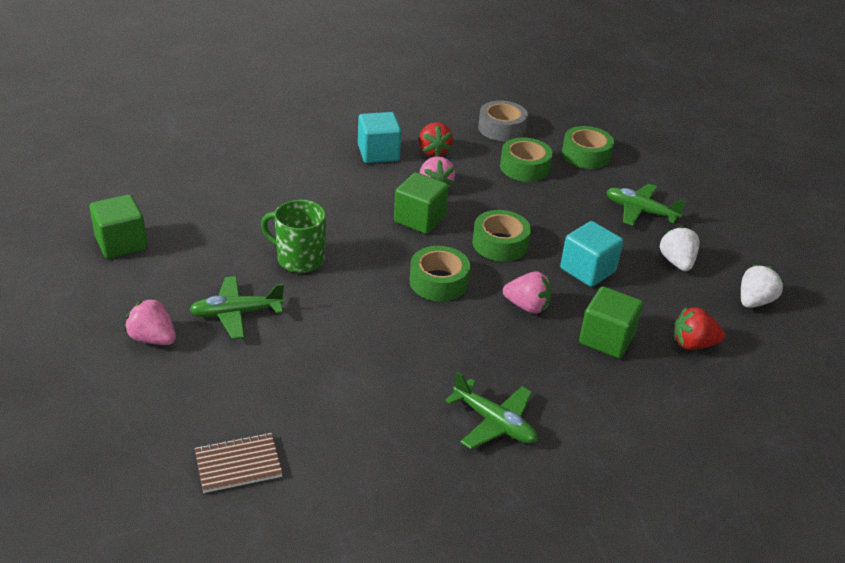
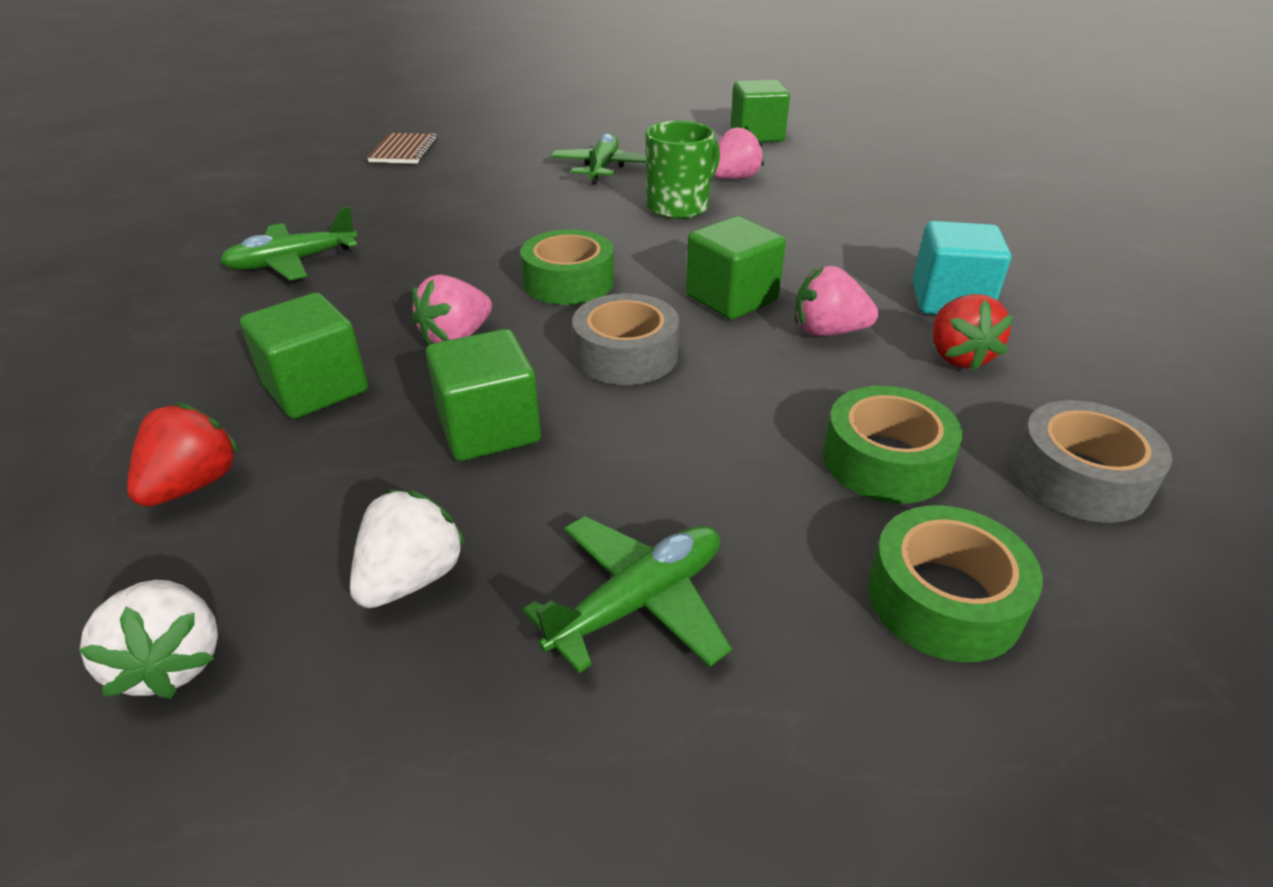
camera: 115 degrees right, 0 degrees up
(153, 339) = (594, 137): pink strawberry -> pink strawberry (733, 179)
(433, 151) = (958, 357): red strawberry -> red strawberry turned 105 degrees counterclockwise
(500, 244) = (626, 355): green tape -> grey tape
(587, 270) = (489, 429): turquoise cube -> green cube
(676, 262) = (412, 578): white strawberry -> white strawberry turned 75 degrees counterclockwise

